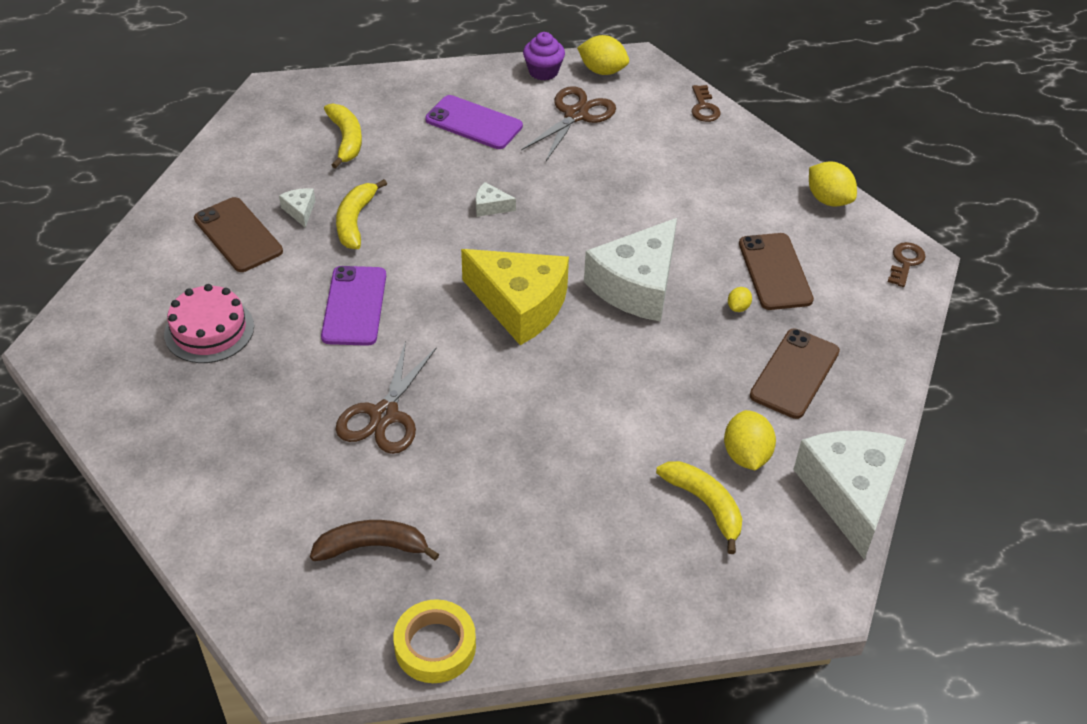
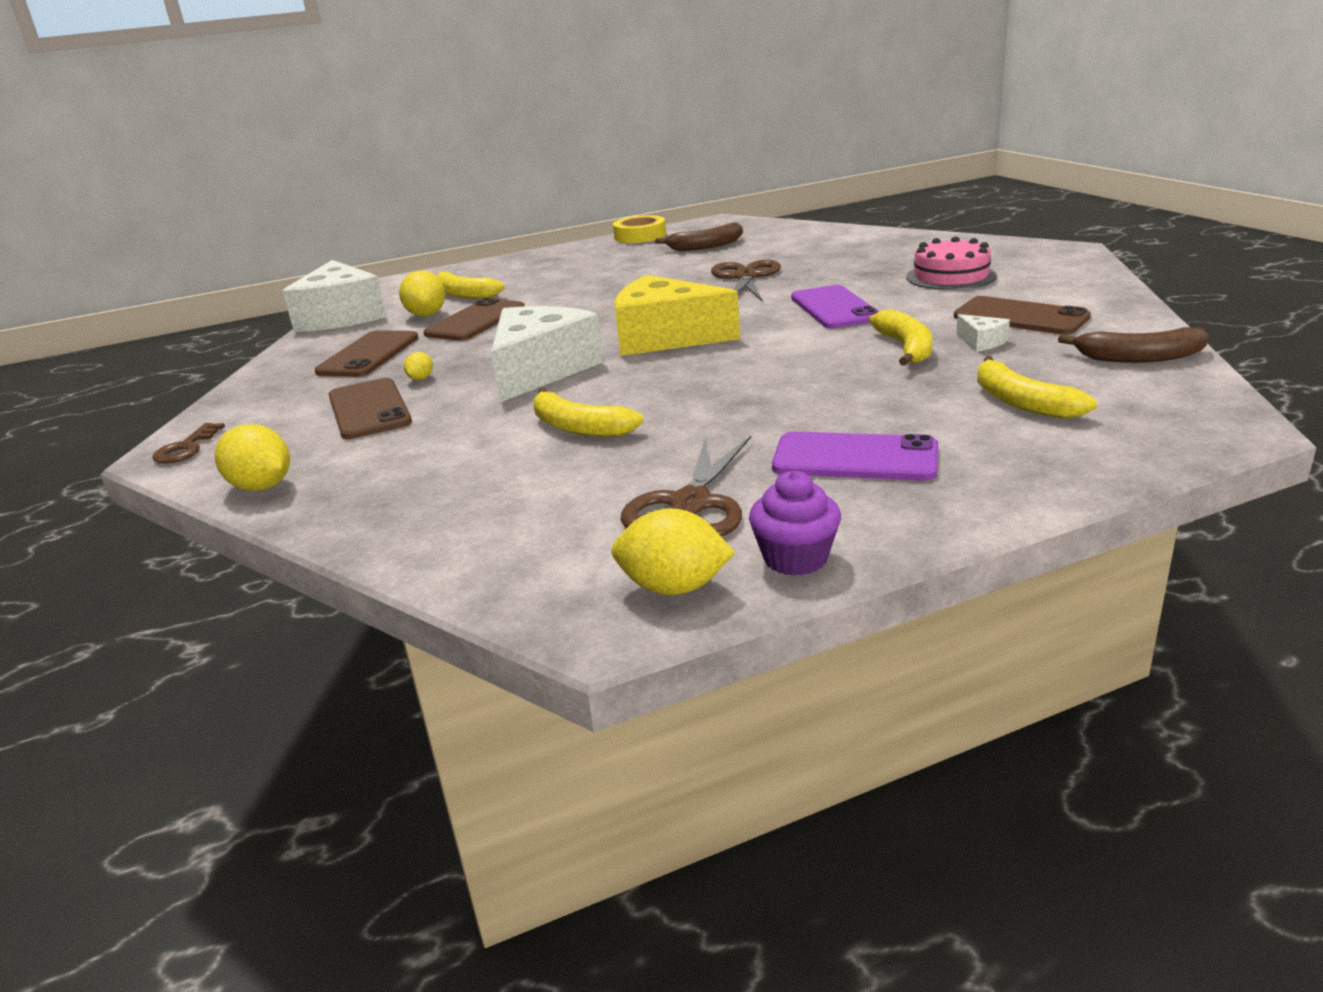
camera: 170 degrees right, 20 degrees down
(232, 159) = (1139, 358): none -> brown banana
(490, 206) = (752, 388): white cheese -> none
(621, 199) = (579, 427): none -> yellow banana
(691, 414) = (475, 321): none -> brown phone
(704, 107) = (451, 567): brown key -> none

